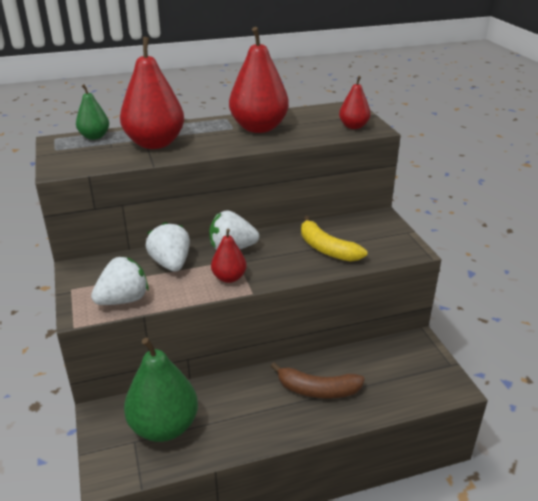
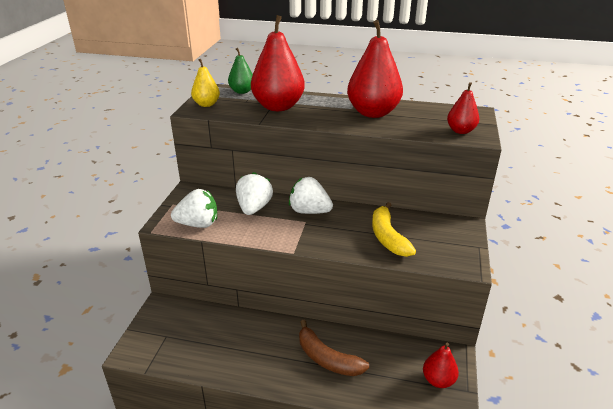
camera: 30 degrees right, 0 degrees up
(68, 159) = (206, 104): none -> yellow pear
(164, 426) = (193, 334): green pear -> none
(229, 278) = (286, 234): red pear -> red pear (438, 380)

